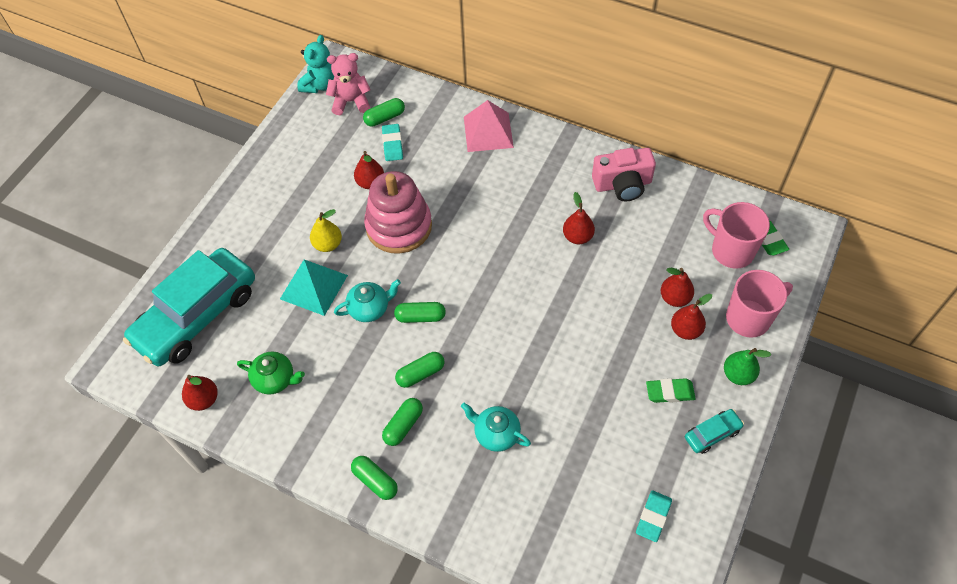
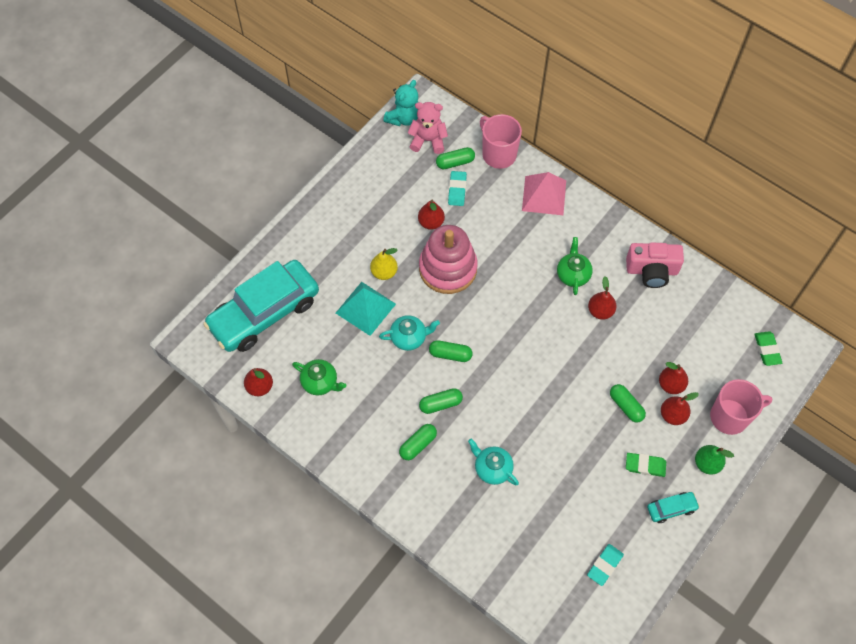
camera: 10 degrees right, 5 degrees up
(375, 481) = (386, 485): green capsule -> green capsule (626, 406)
(538, 205) = (573, 274): none -> green teapot
(731, 250) = (731, 352): pink mug -> pink mug (498, 154)

